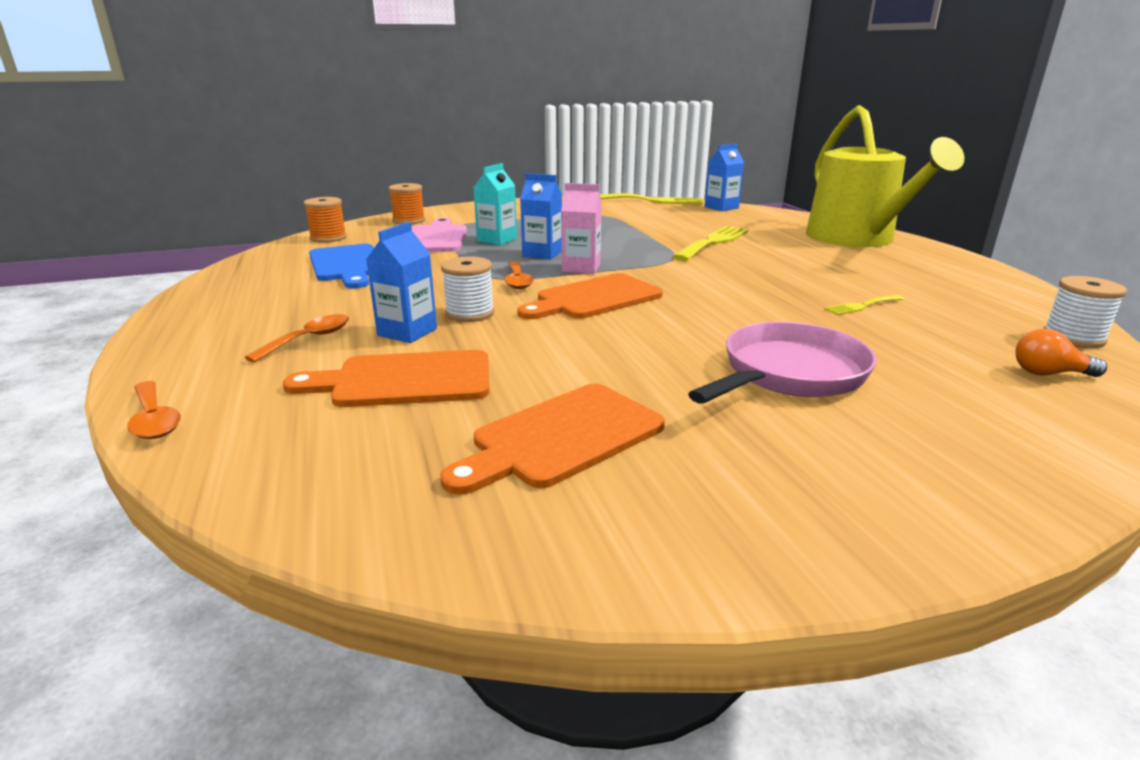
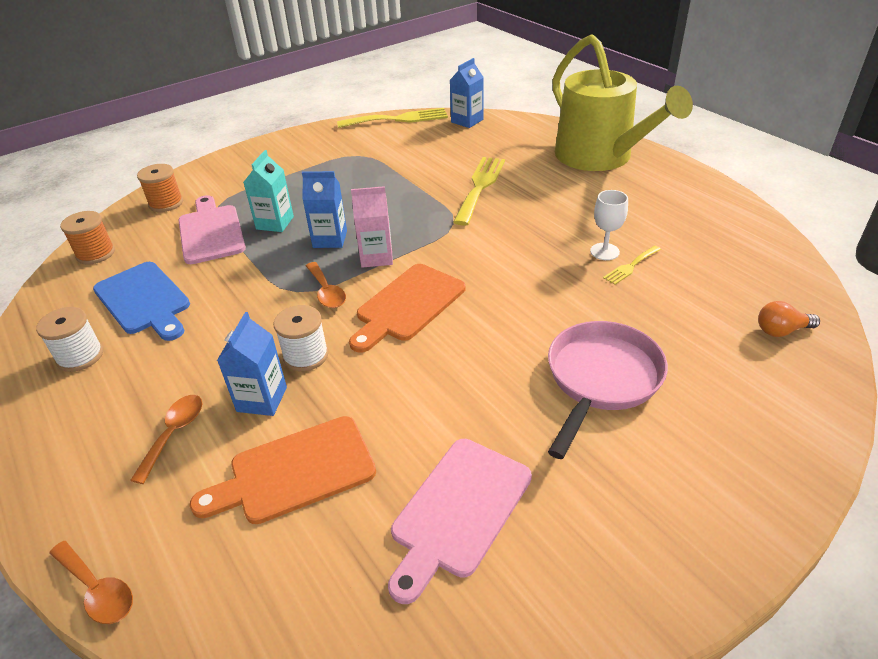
camera: 15 degrees left, 15 degrees up
(562, 437) = (458, 511): orange cutting board -> pink cutting board
(834, 293) = (604, 251): none -> white goblet
(1073, 338) = (790, 277): white spool -> white spool (80, 356)

